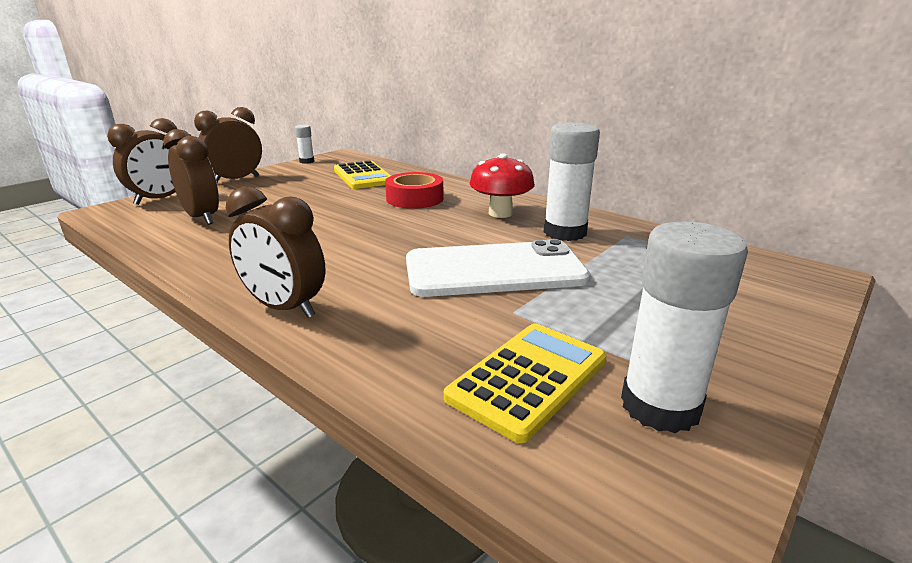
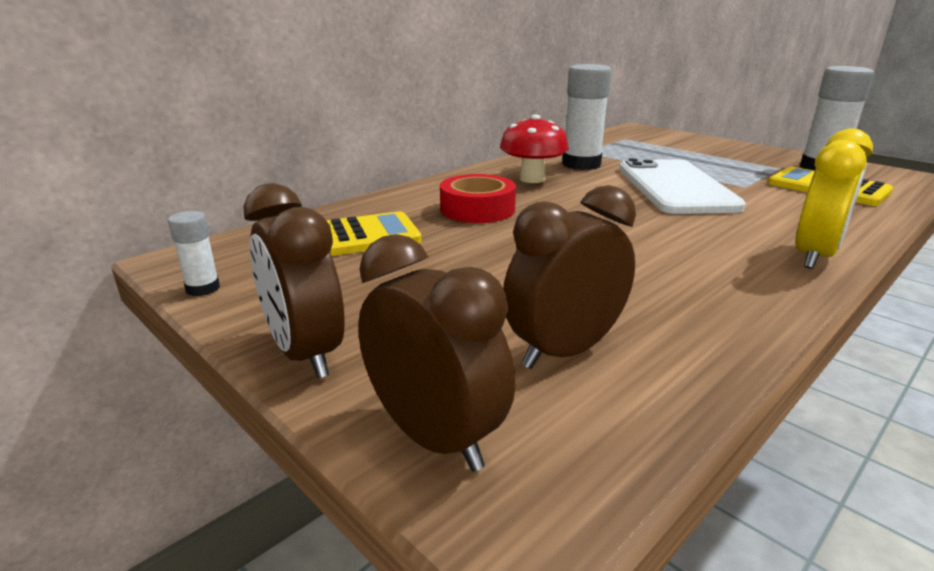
camera: 85 degrees left, 0 degrees up
(284, 308) = (814, 256): brown clock -> yellow clock

